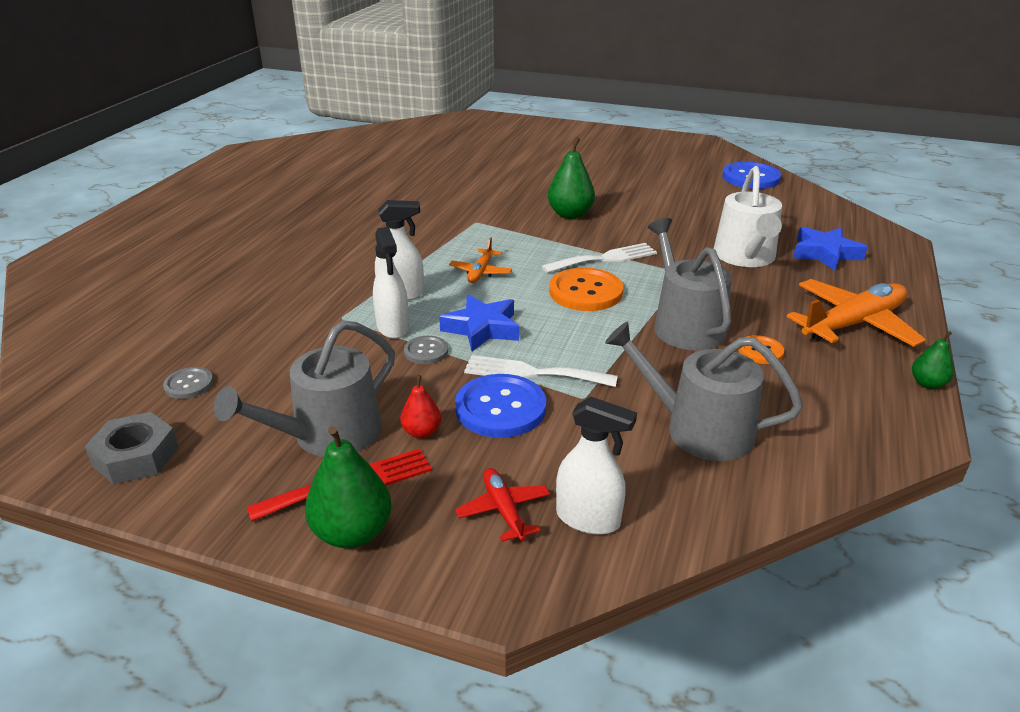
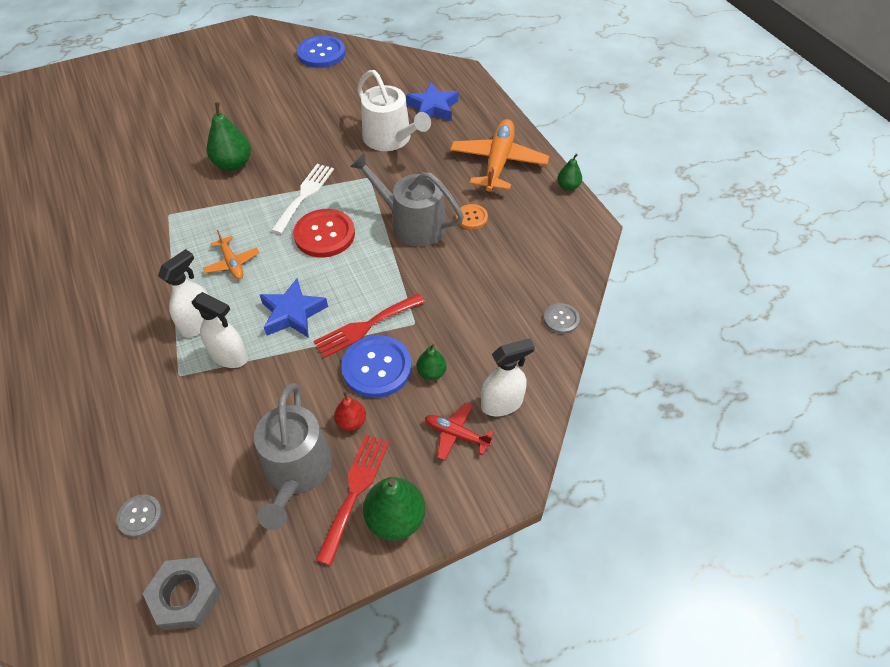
camera: 45 degrees left, 20 degrees up
(426, 351) = (278, 359): grey button -> grey button (561, 319)
(532, 373) = (365, 326): white fork -> red fork
(548, 445) = (431, 372): none -> green pear
(585, 292) = (324, 235): orange button -> red button
(698, 429) = (494, 300): grey watering can -> none

